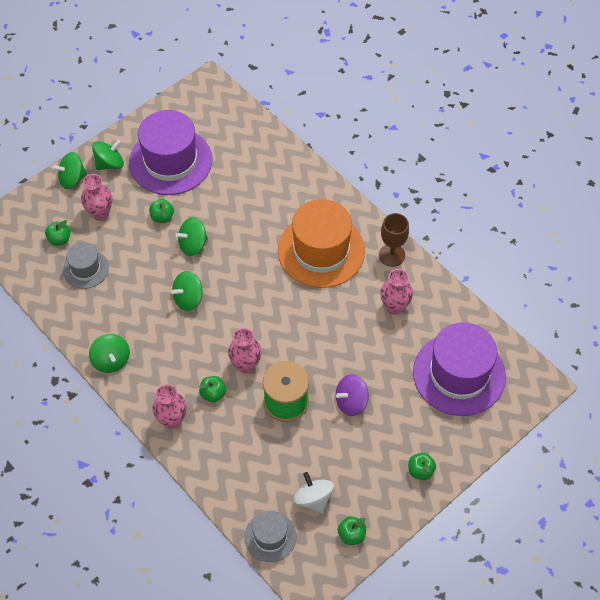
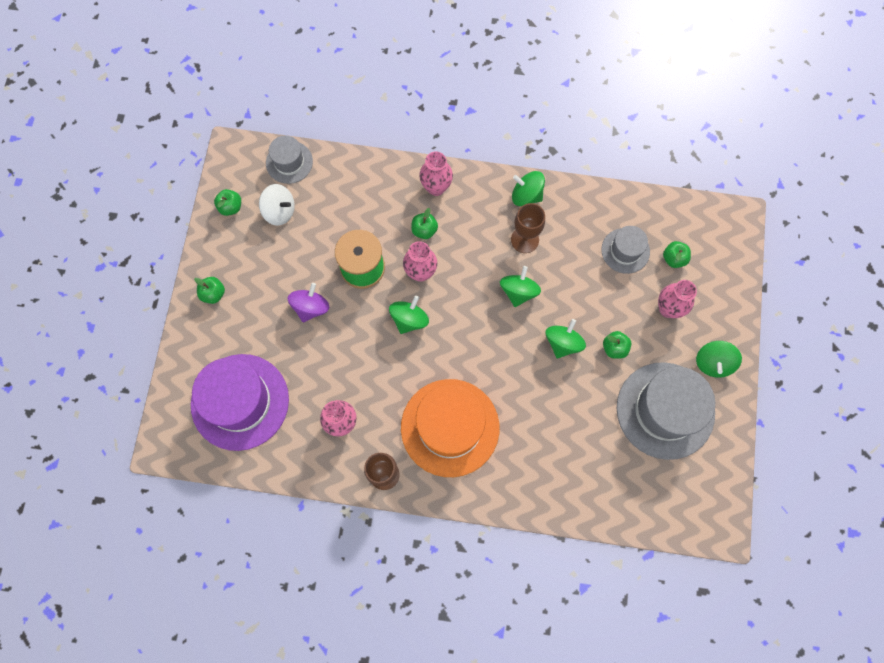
camera: 140 degrees right, 15 degrees up
(72, 179) = (726, 321): green spinning top -> green spinning top (409, 319)
(146, 330) = (524, 240): none -> brown goblet
(170, 161) = (665, 410): purple hat -> grey hat

